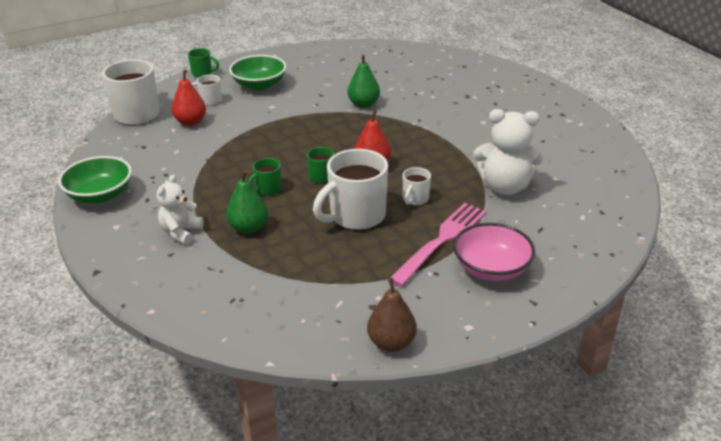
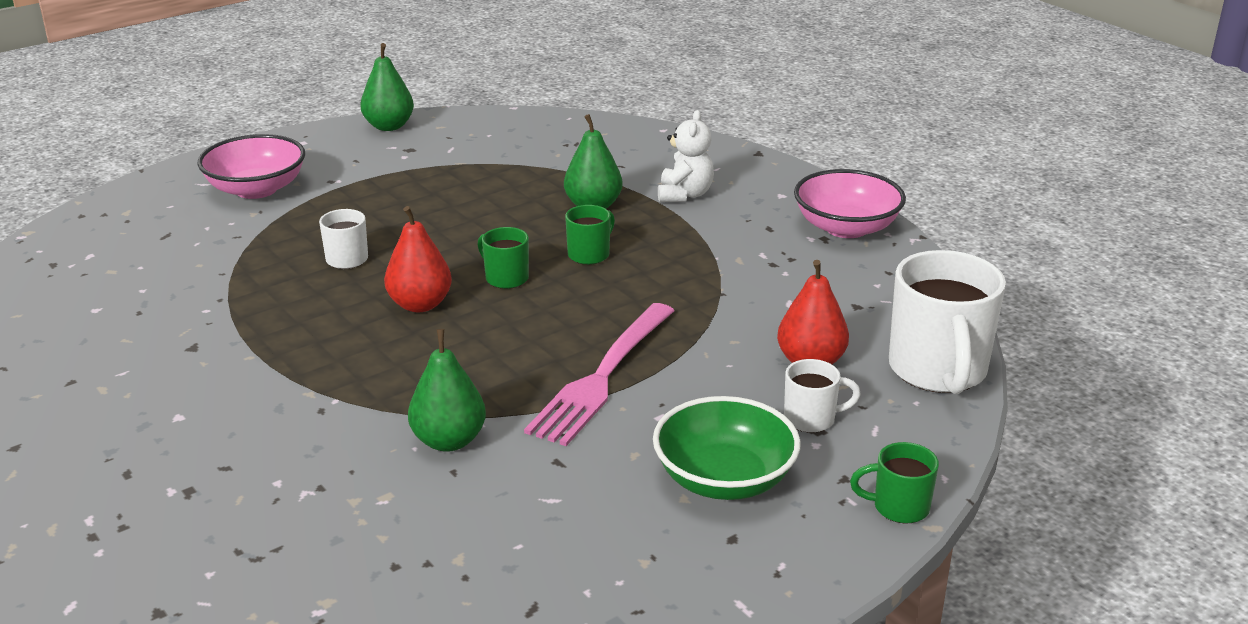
camera: 170 degrees right, 5 degrees down
(100, 195) = (846, 227): green bowl -> pink bowl
(356, 216) = (441, 230): white mug -> none
(391, 343) = (389, 126): brown pear -> green pear
(441, 241) = (316, 211): pink fork -> pink fork (602, 377)
(505, 187) = (192, 288): white teddy bear -> none

